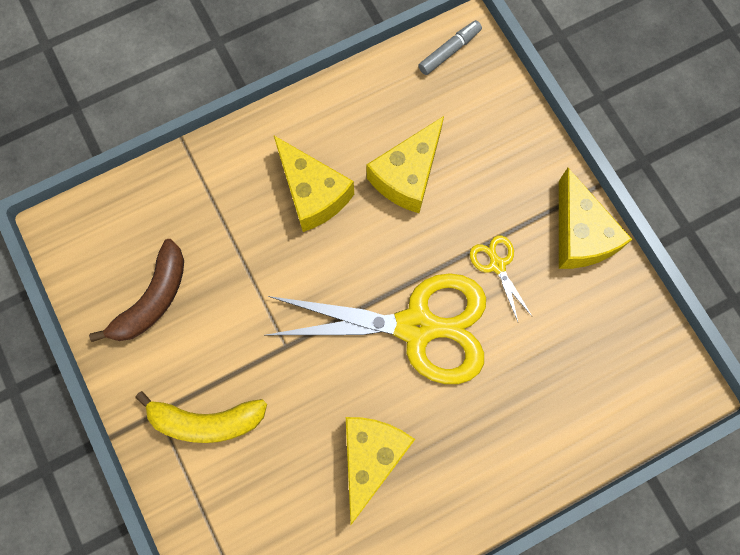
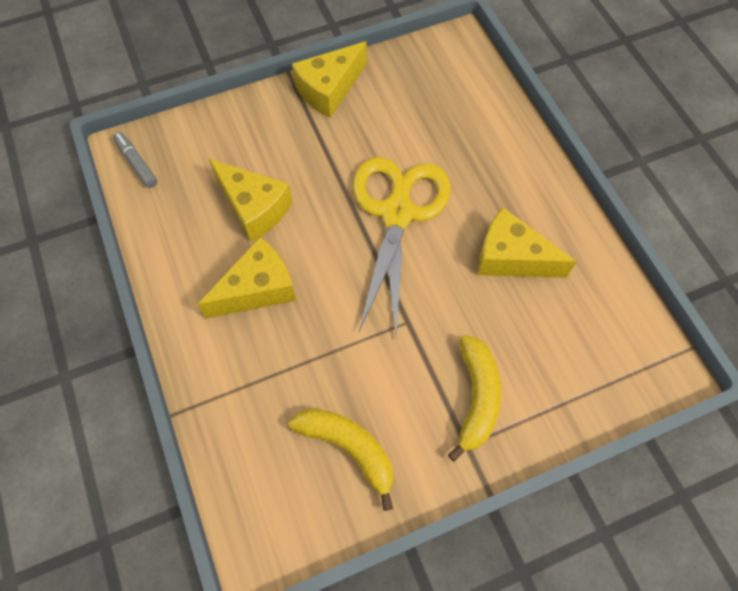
camera: 85 degrees left, 10 degrees down
(153, 299) = (349, 448): brown banana -> yellow banana
(497, 265) = (348, 148): yellow scissors -> none
(579, 235) = (329, 89): yellow cheese -> yellow cheese turned 150 degrees clockwise

